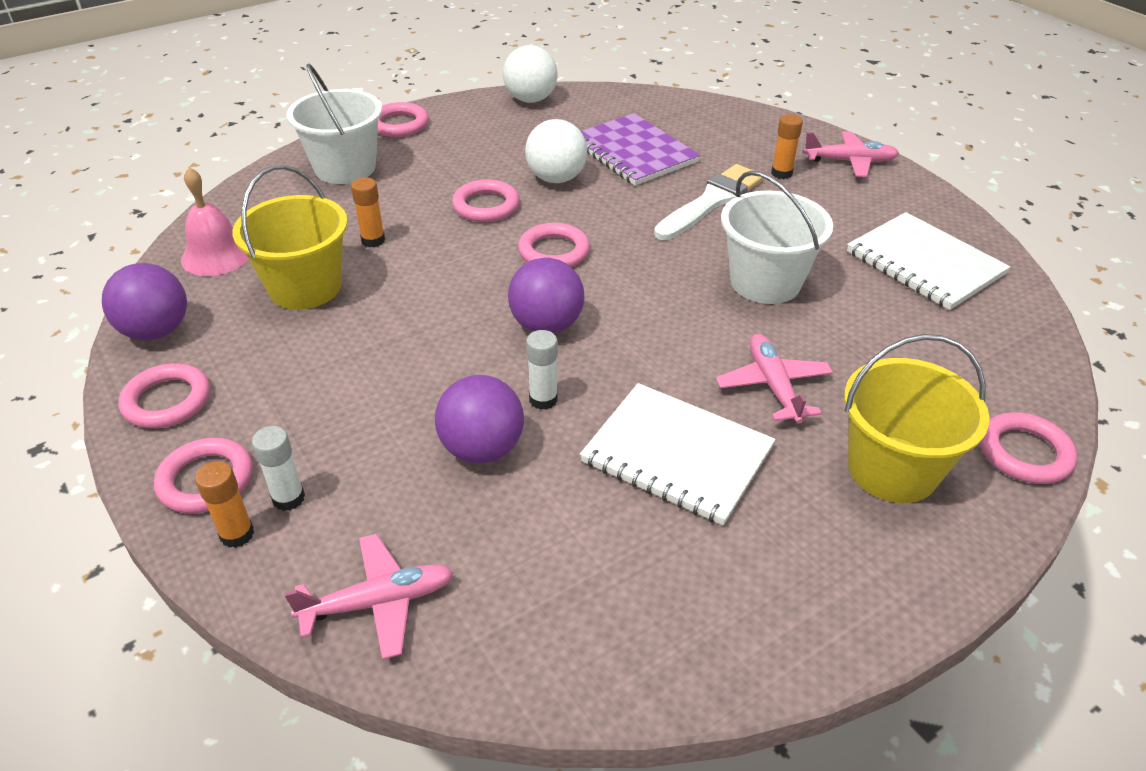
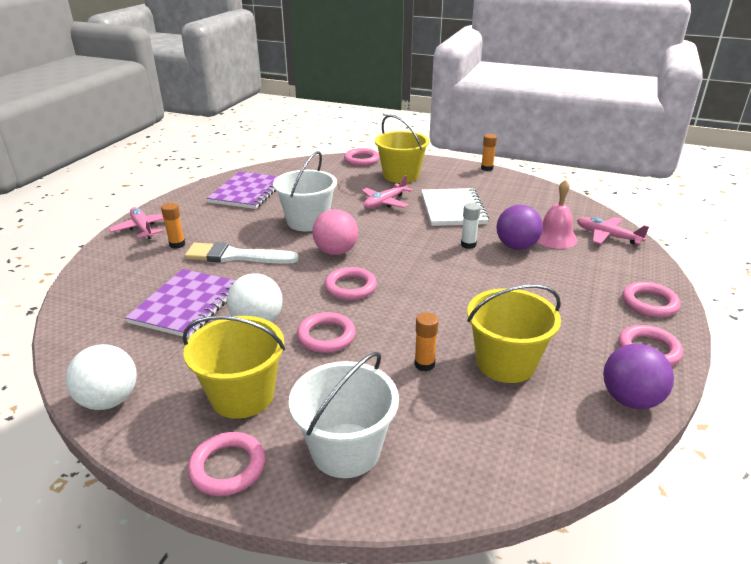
camera: 125 degrees left, 10 degrees down
(216, 255) = (540, 435): pink bell -> pink bell (555, 237)
(237, 534) = (648, 278): orange glue stick -> orange glue stick (487, 168)
(288, 498) = (615, 277): white glue stick -> none
(462, 146) = (242, 395): none -> yellow bucket
(546, 325) = (418, 263): purple ball -> none
(649, 272) = (336, 252): none -> pink ball
(924, 263) = (248, 192): white notebook -> purple notebook

